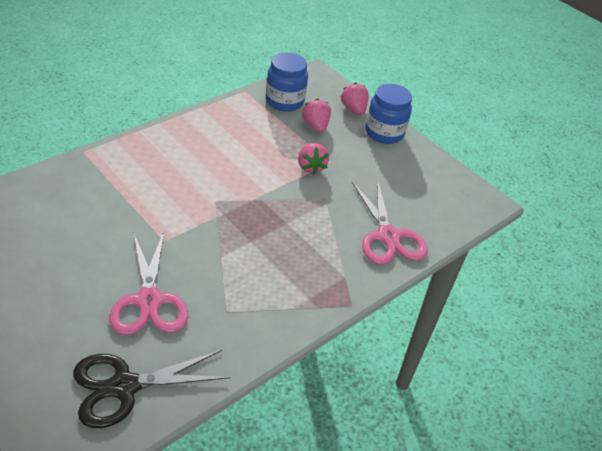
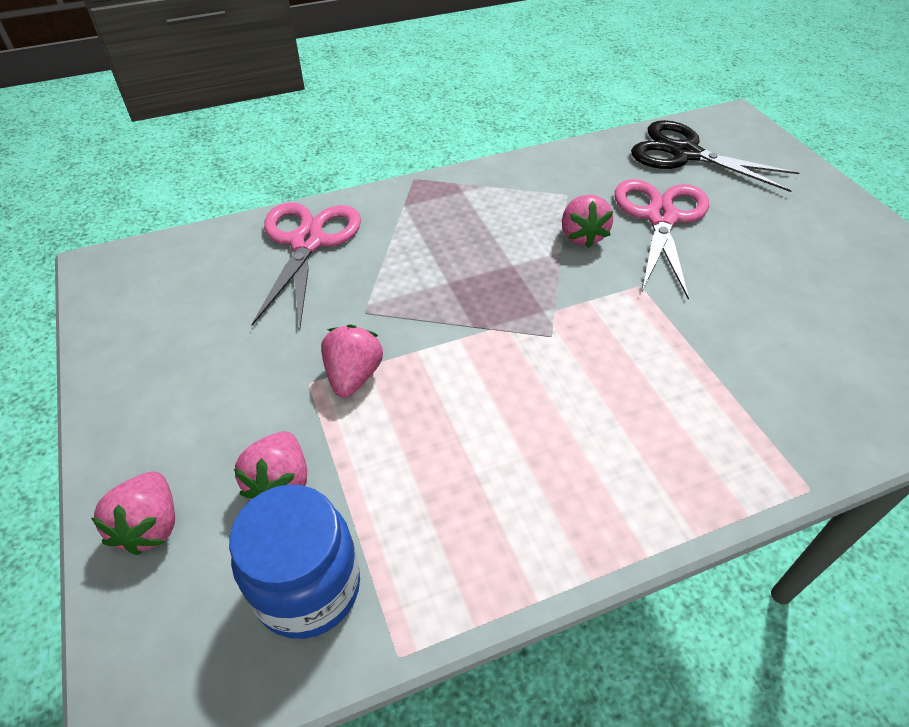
camera: 155 degrees left, 5 degrees up
(124, 386) = (684, 153): black scissors -> black scissors turned 150 degrees counterclockwise
(208, 273) = (582, 236): none -> pink strawberry
(384, 133) = (141, 438): blue jar -> none

